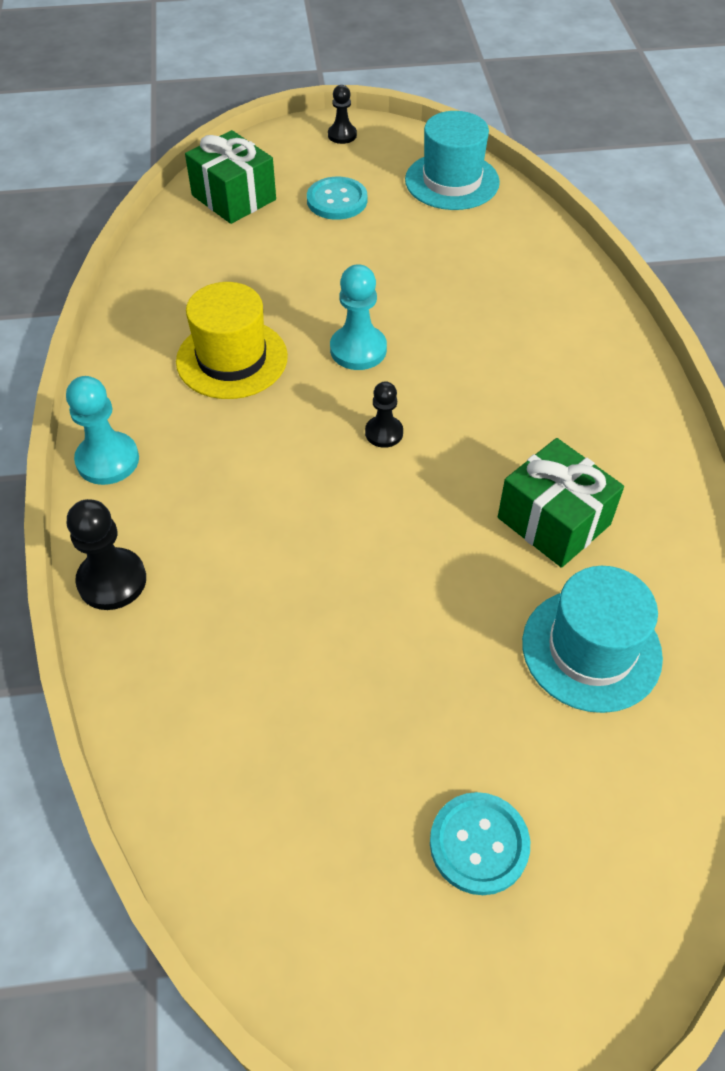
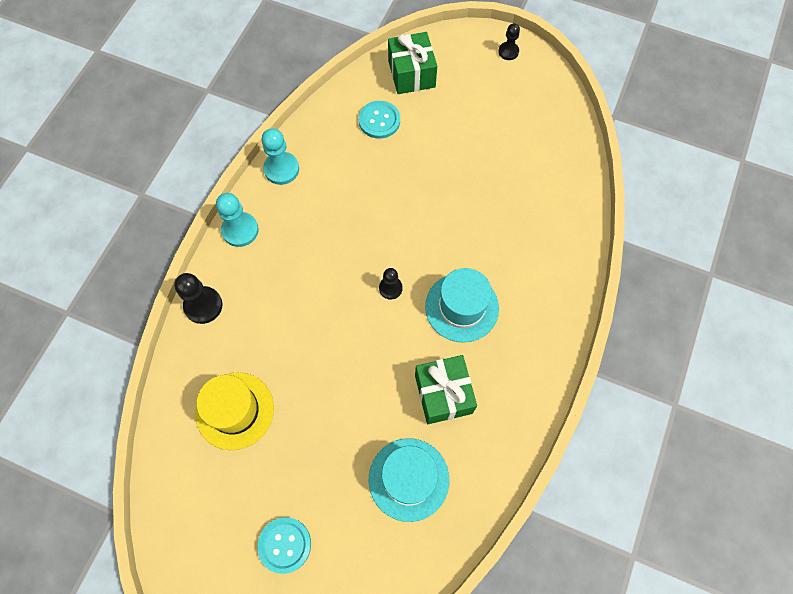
camera: 30 degrees right, 15 degrees up
(232, 359) = (340, 195): yellow hat -> yellow hat (235, 410)
(337, 200) = (471, 105): turquoise button -> turquoise button (379, 120)
(358, 349) = (412, 224): turquoise pawn -> turquoise pawn (281, 169)
(452, 181) = (552, 122): turquoise hat -> turquoise hat (461, 307)

